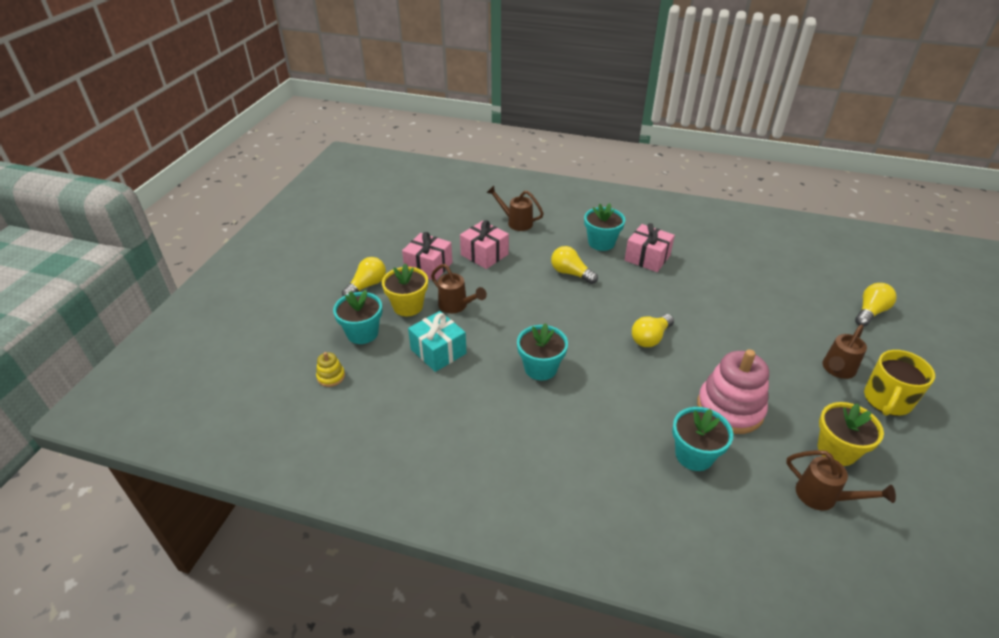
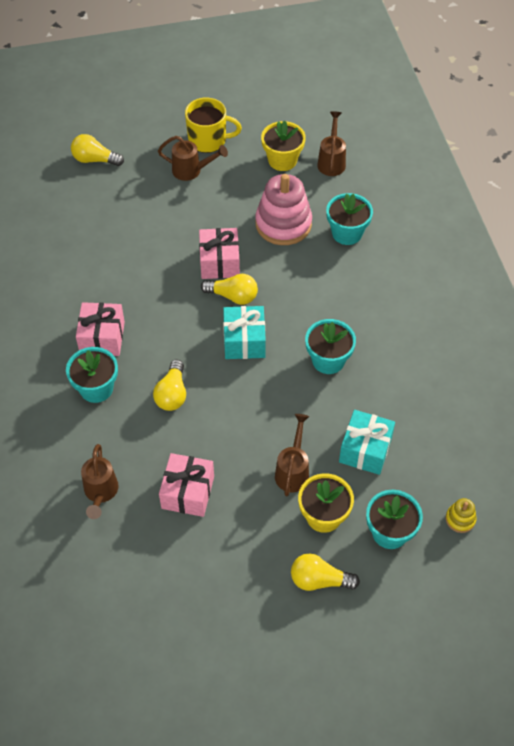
camera: 120 degrees left, 15 degrees up
(428, 267) = (246, 537): pink gift -> pink gift (219, 262)
(596, 326) = (244, 341): none -> turquoise gift

